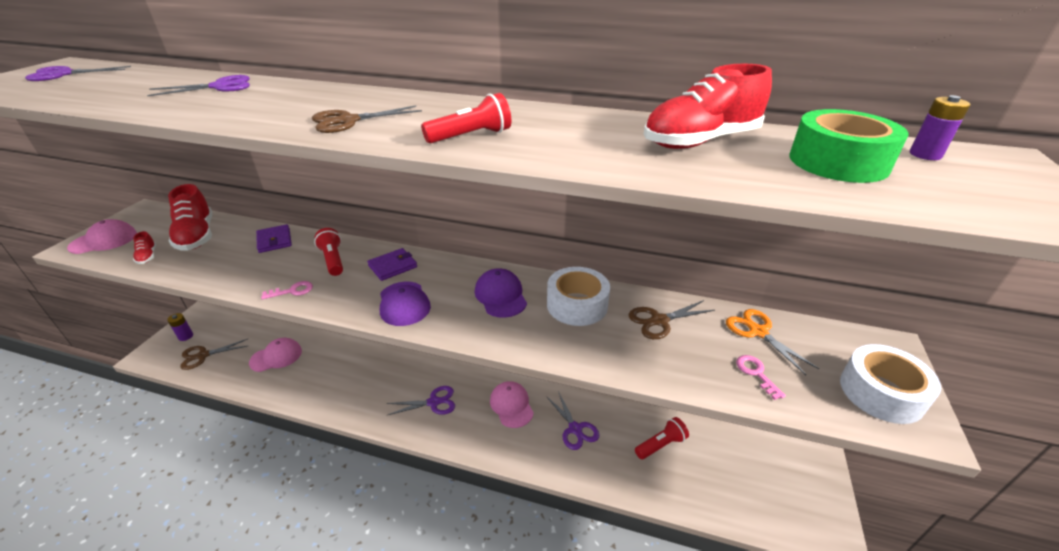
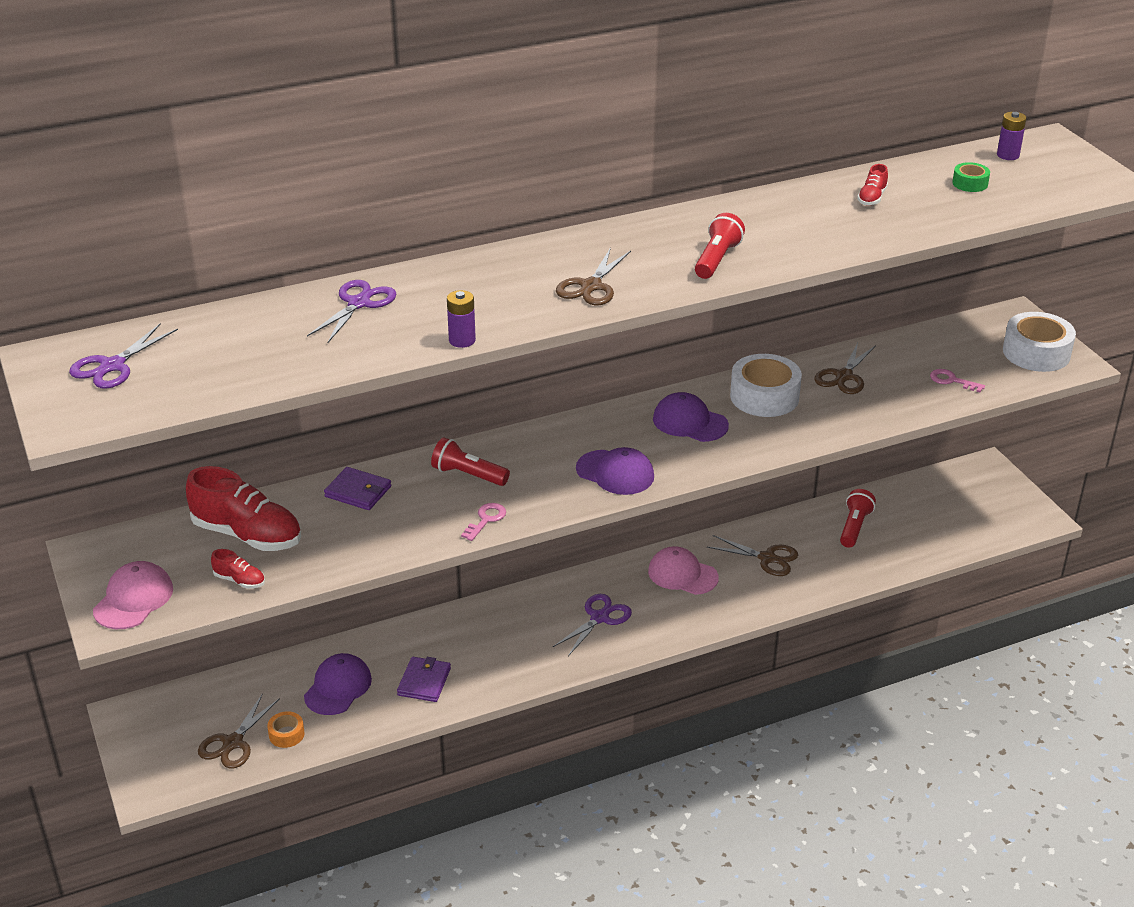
camera: 40 degrees left, 0 degrees up
(186, 336) = (161, 742): purple battery -> purple battery (462, 340)
(224, 366) = (286, 734): none -> orange tape
(276, 356) = (338, 687): pink cap -> purple cap
(393, 266) = (543, 449): purple wallet -> purple wallet (424, 682)
(575, 429) = (767, 558): purple scissors -> brown scissors
(700, 141) = (872, 198): red shoe -> red shoe, size x0.45
(758, 332) = (922, 348): orange scissors -> none
(838, 162) = (970, 183): green tape -> green tape, size x0.48

